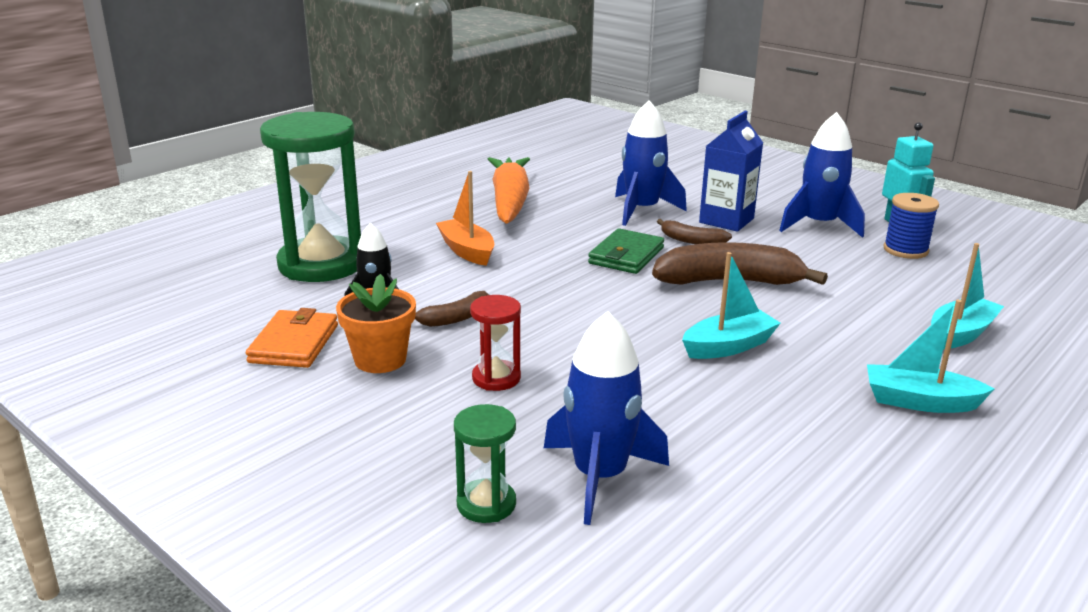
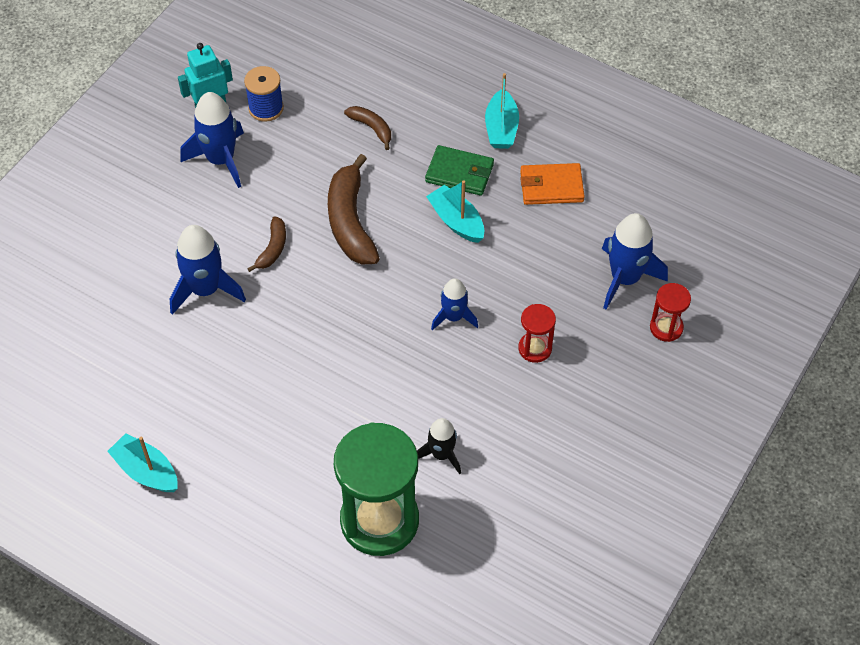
camera: 100 degrees left, 30 degrees up
(294, 344) = (522, 489): orange wallet -> orange wallet (551, 186)
(380, 360) = (530, 424): orange flower pot -> none
(455, 318) = (456, 392): brown banana -> brown banana (371, 128)
(467, 251) = (327, 412): orange boat -> none
(486, 504) = (666, 328): green hourglass -> red hourglass
(509, 202) = (199, 402): orange carrot -> none
(568, 328) = (453, 317): none -> blue rocket
(626, 256) = (314, 293): green wallet -> green wallet (459, 173)
(726, 220) = (221, 225): blue carton -> none
(960, 334) = (406, 96): turquoise boat -> turquoise boat (146, 471)

